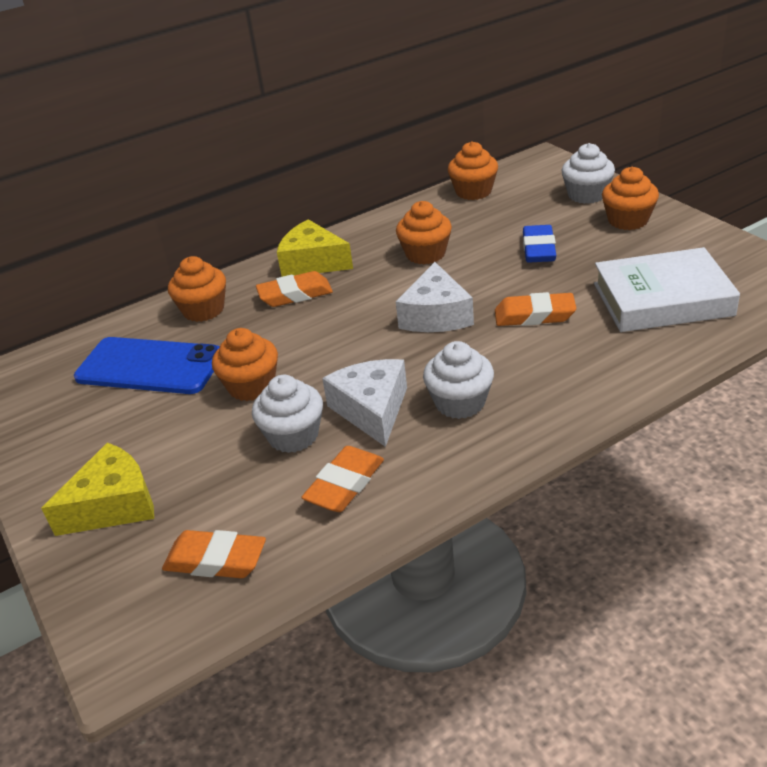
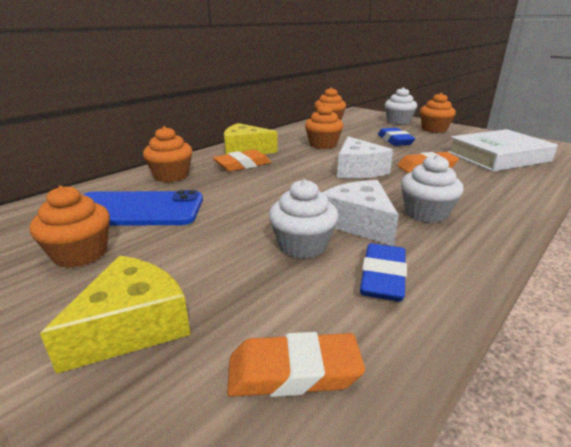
camera: 20 degrees left, 10 degrees down
(251, 386) = (240, 216): orange cupcake -> orange cupcake (80, 254)
(345, 484) = (382, 278): orange eraser -> blue eraser

